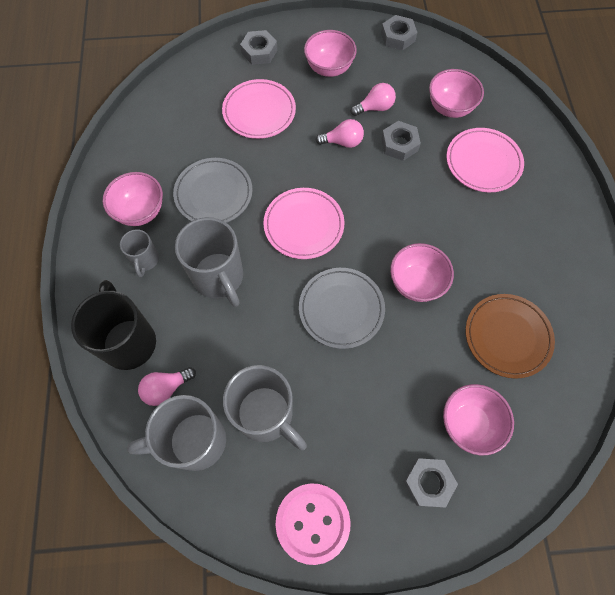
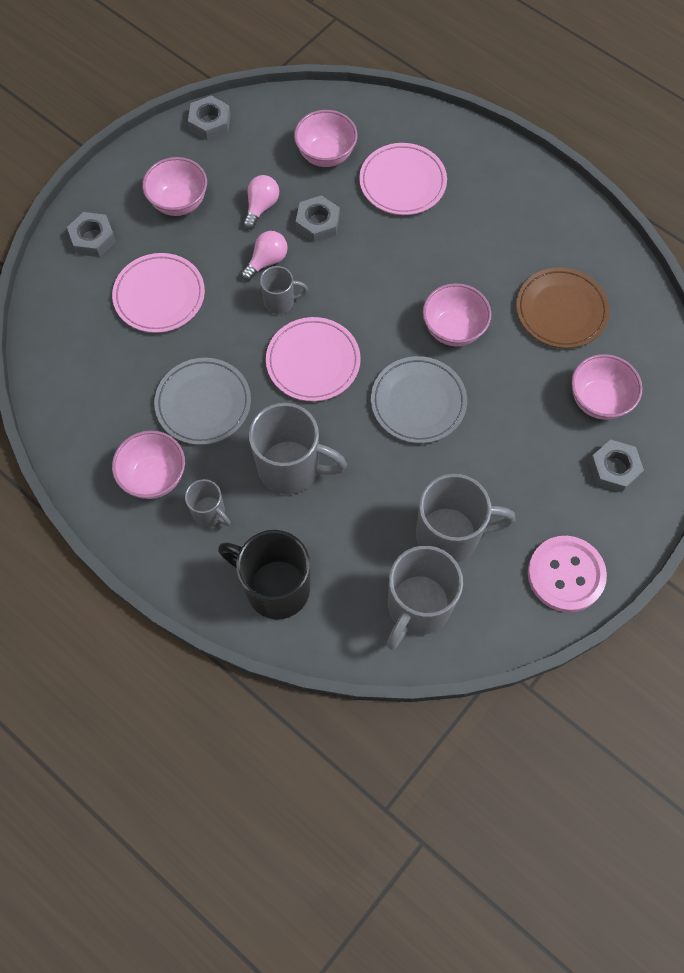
camera: 45 degrees left, 0 degrees up
(166, 388) = (349, 592): pink light bulb -> none
(324, 172) = (280, 302): none -> grey mug

